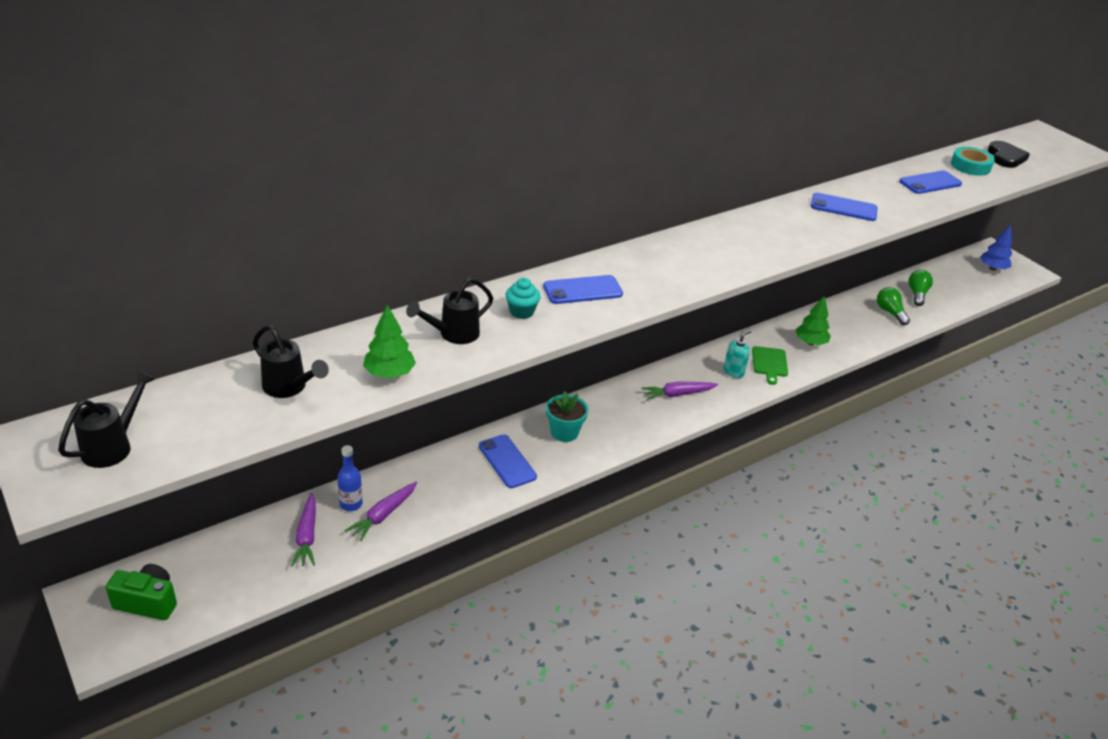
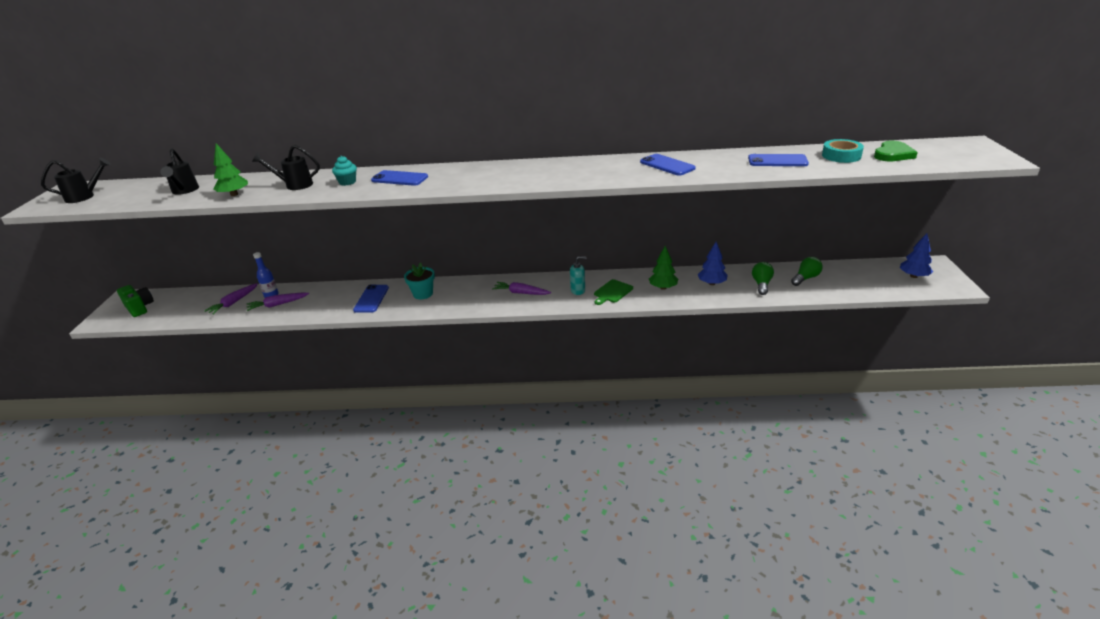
camera: 40 degrees right, 5 degrees down
(847, 324) = (711, 283): none -> blue tree
(1005, 157) = (893, 154): black heart -> green heart

